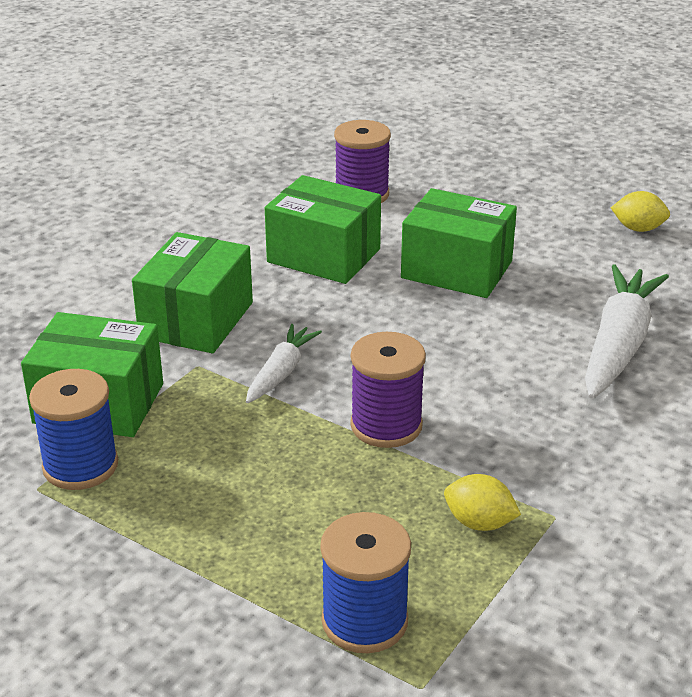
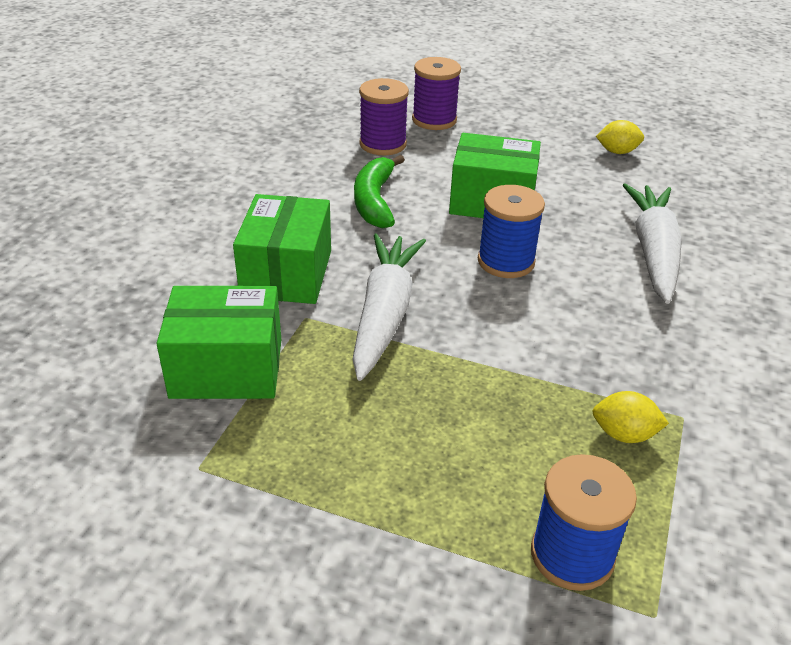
camera: 15 degrees left, 5 degrees up
(80, 466) = (233, 436): blue spool -> blue spool (506, 261)
(281, 372) = (384, 314): white carrot -> white carrot, size x1.78
(324, 255) = (374, 201): green box -> green banana
(386, 425) = (500, 352): purple spool -> purple spool (434, 120)

